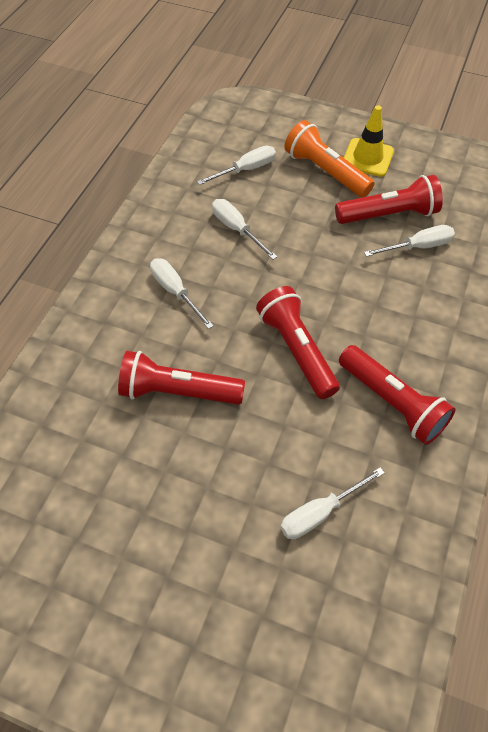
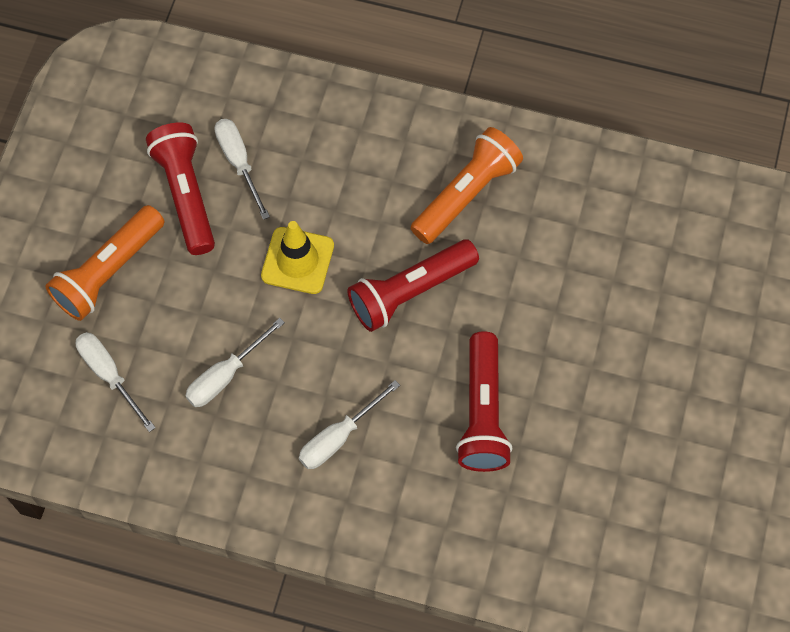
camera: 95 degrees left, 10 degrees up
(320, 513) = (601, 260): white screwdriver -> none
(367, 158) = (77, 219): yellow traffic cone -> yellow traffic cone (297, 260)
(392, 403) = (466, 194): red flashlight -> orange flashlight

